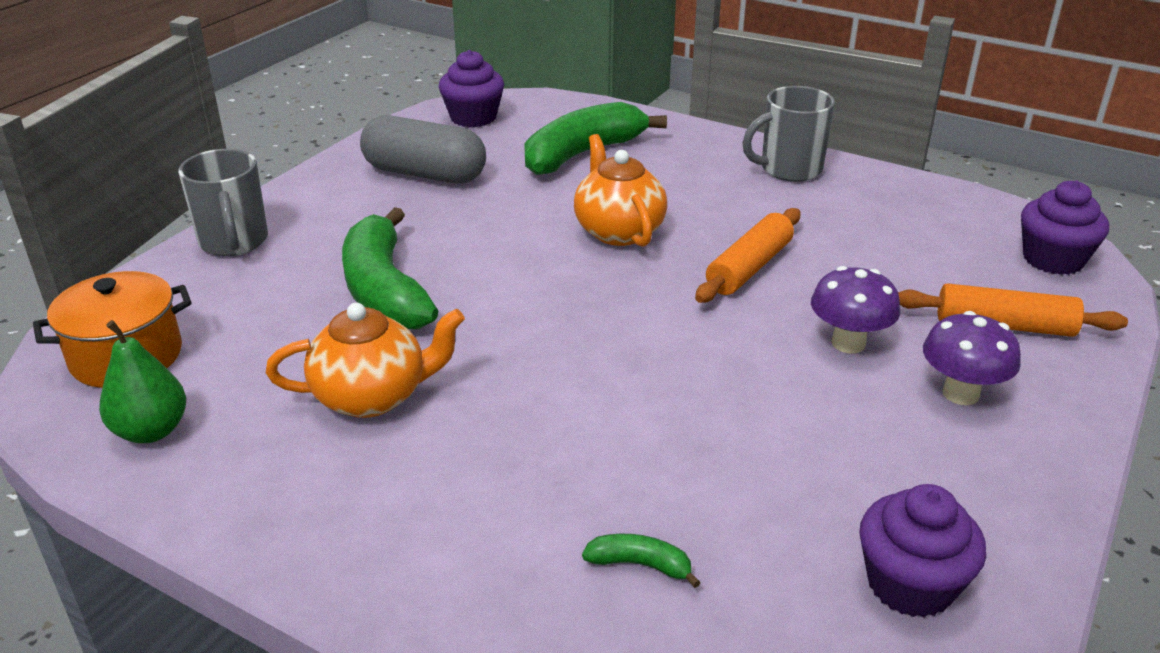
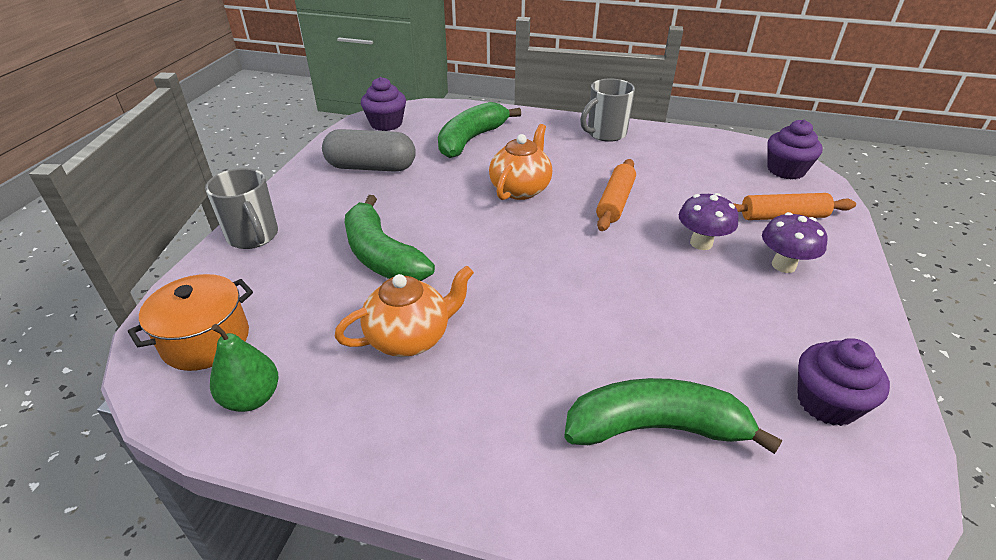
camera: 15 degrees left, 5 degrees up
(618, 231) = (520, 189): orange teapot -> orange teapot turned 60 degrees clockwise
(640, 564) = (655, 427): green banana -> green banana, size x2.39

